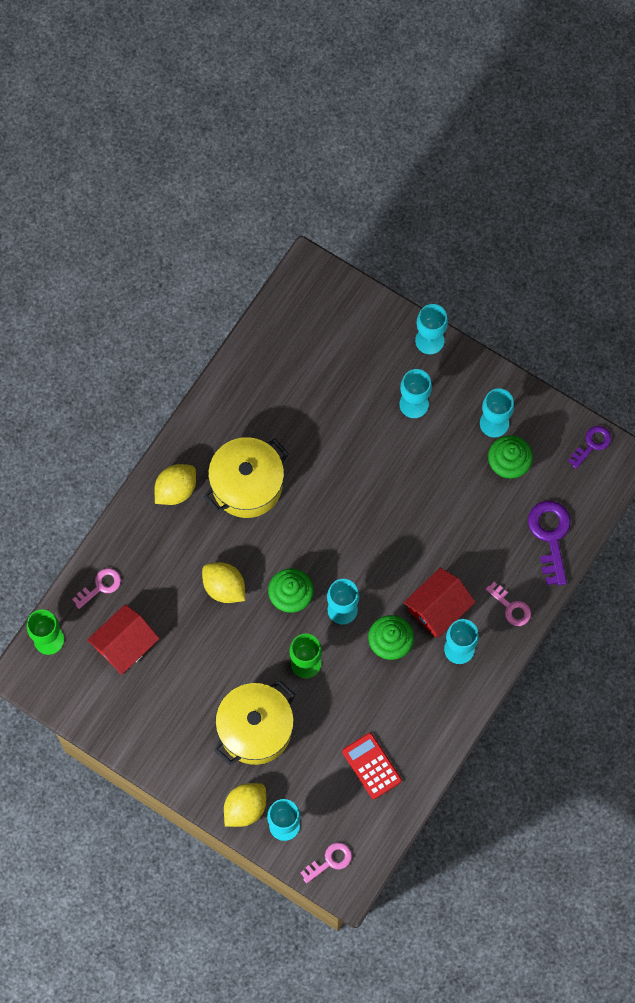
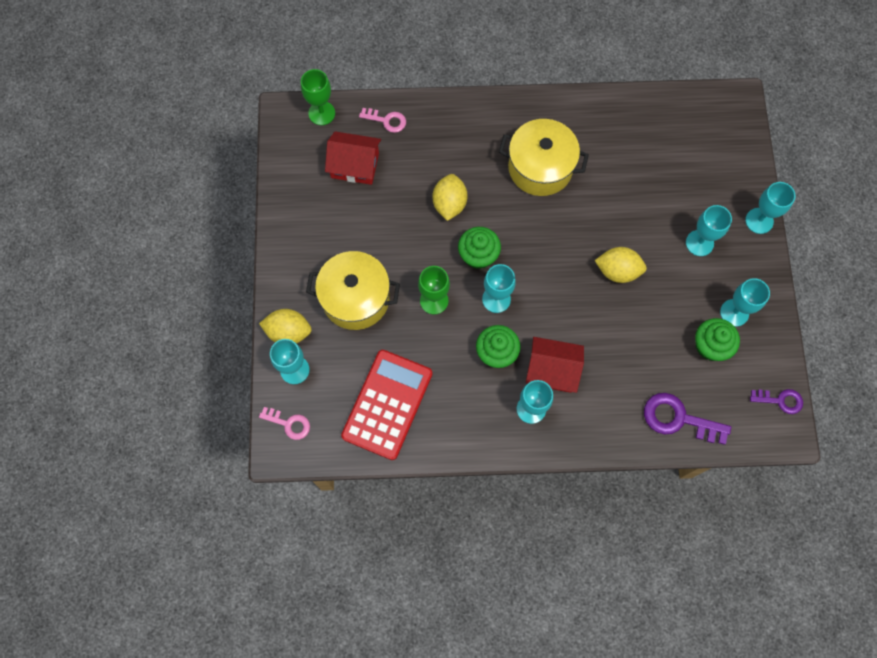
camera: 55 degrees right, 0 degrees up
(176, 490) = (498, 122): yellow lemon -> yellow lemon (617, 271)
(371, 766) = (387, 404): red calculator -> red calculator, size x1.75
(511, 607) = (596, 427): pink key -> none
(550, 536) = (678, 419): purple key -> purple key turned 120 degrees counterclockwise

